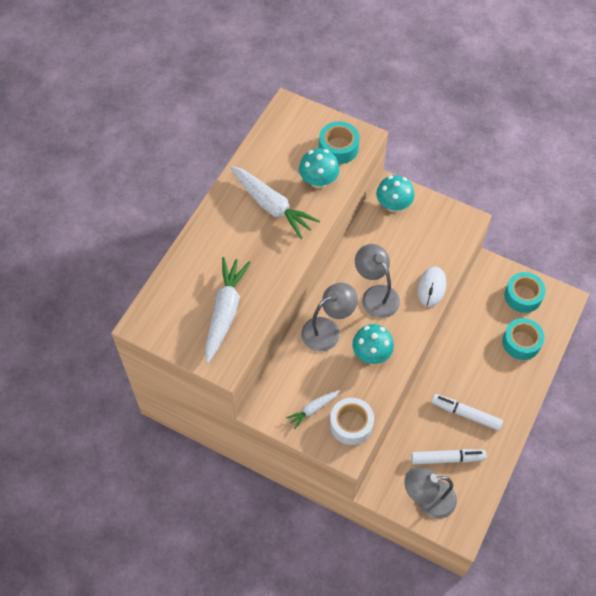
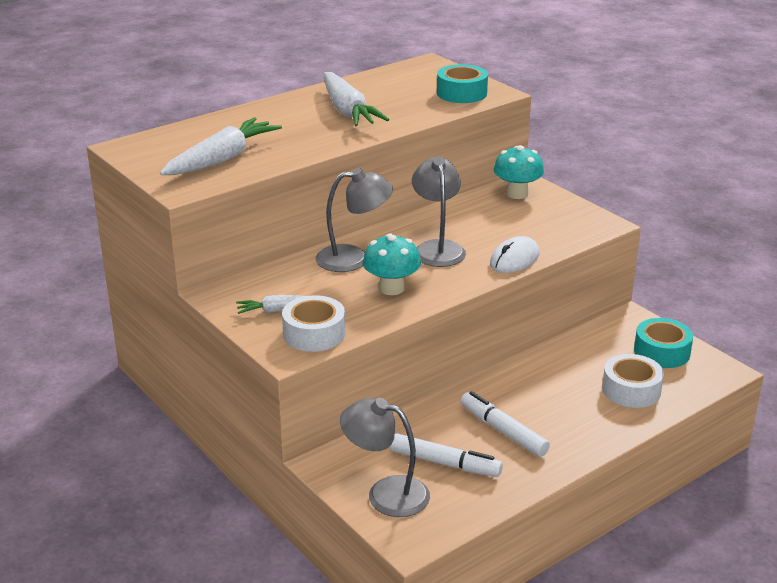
camera: 25 degrees right, 30 degrees down
(318, 181) = (417, 107): turquoise mushroom -> none
(521, 342) = (631, 390): turquoise tape -> white tape

